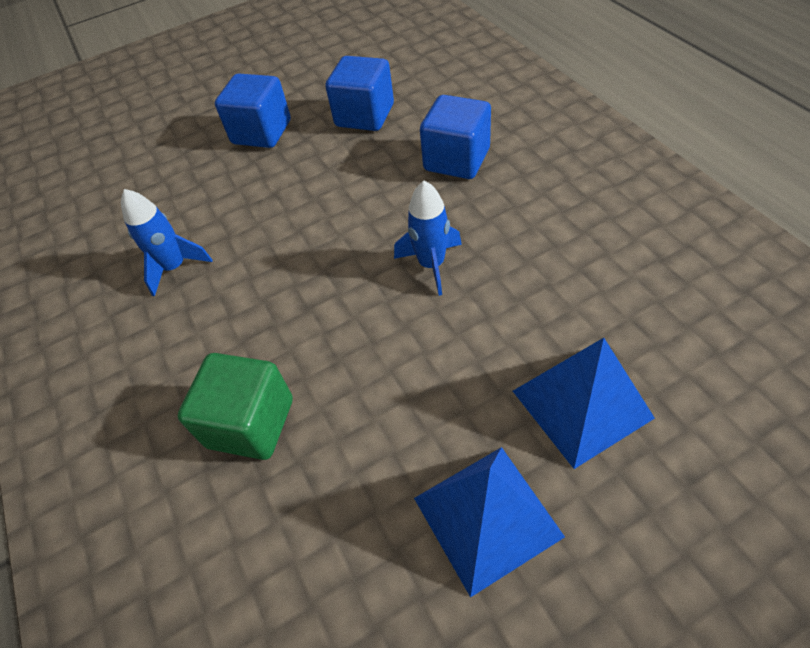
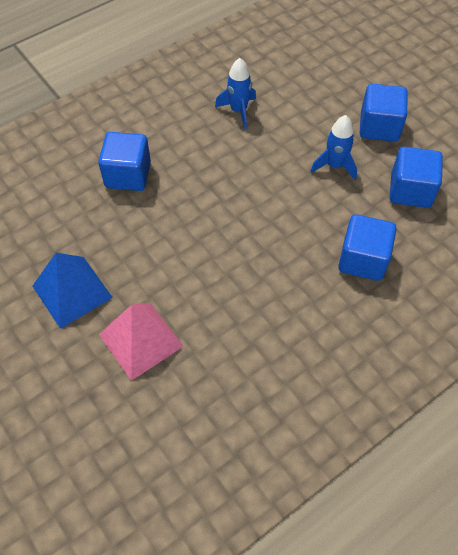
camera: 75 degrees right, 5 degrees up
(251, 423) = (128, 175): green cube -> blue cube
(431, 264) = (250, 251): blue rocket -> blue rocket (334, 166)
(581, 404) = (141, 340): blue pyramid -> pink pyramid

